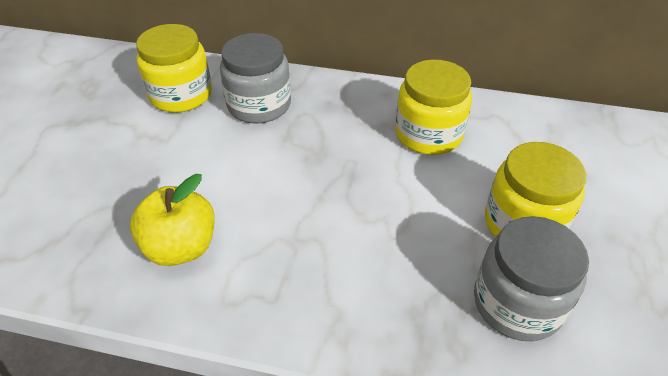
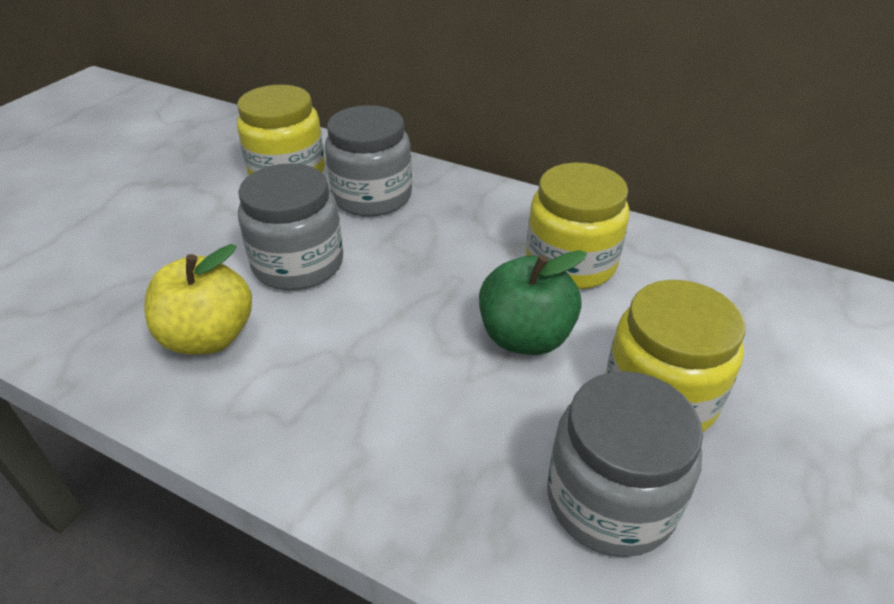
camera: 15 degrees right, 5 degrees down
(225, 172) = (298, 264): none -> grey jar
(418, 198) = (525, 337): none -> green apple

